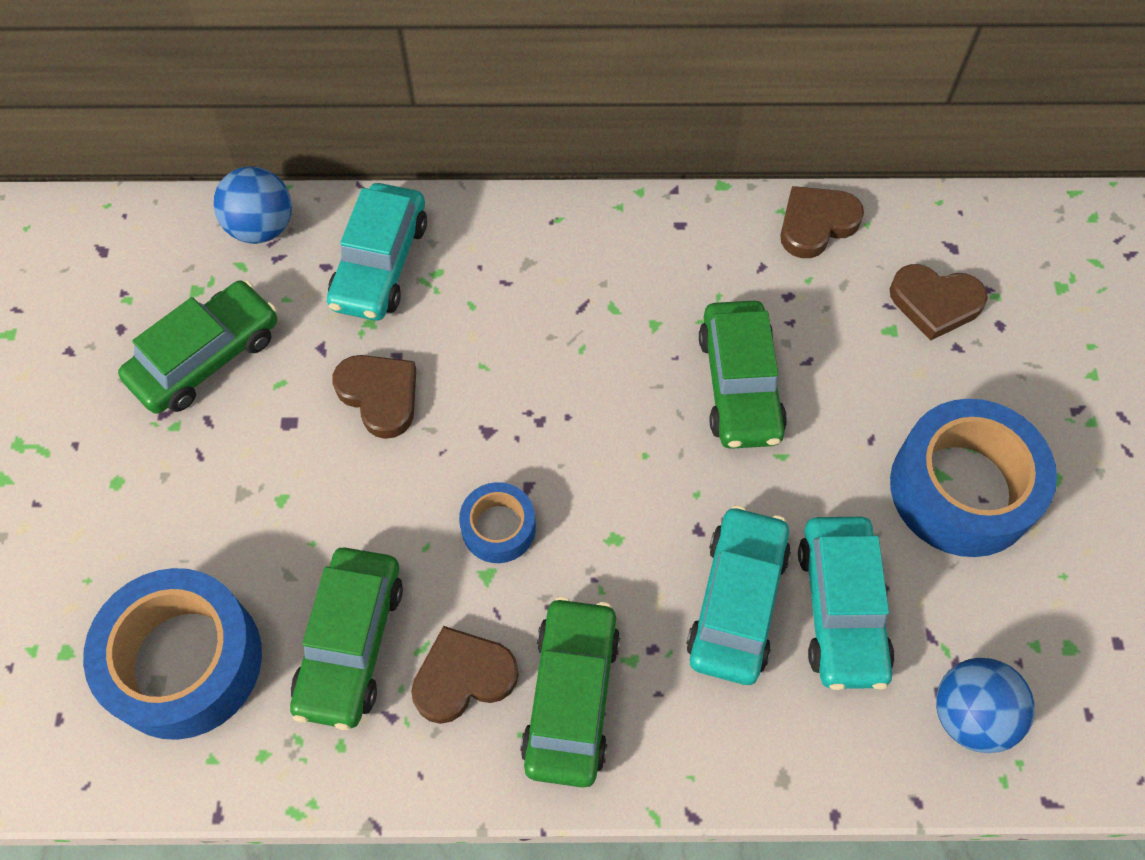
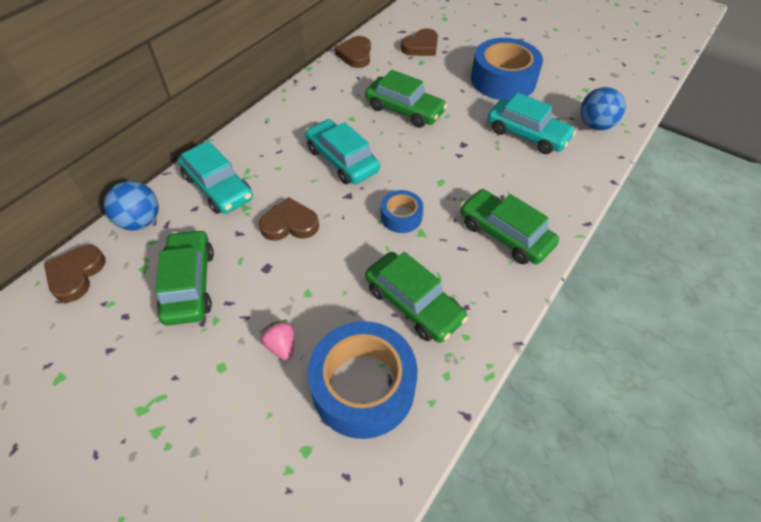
camera: 55 degrees left, 10 degrees down
(184, 526) = (281, 346): none -> pink strawberry
(463, 677) = (466, 268): brown heart -> brown heart (76, 275)
(737, 602) = (501, 160): turquoise car -> turquoise car (342, 160)

